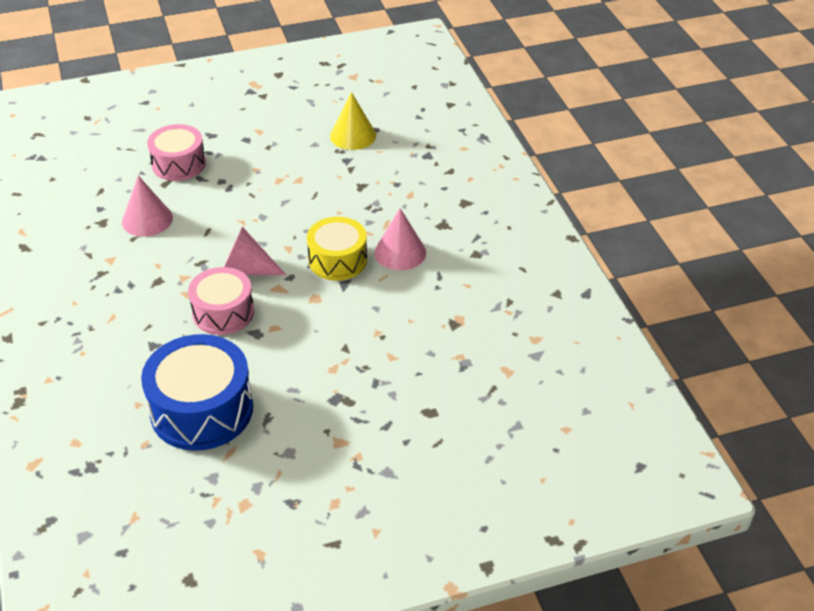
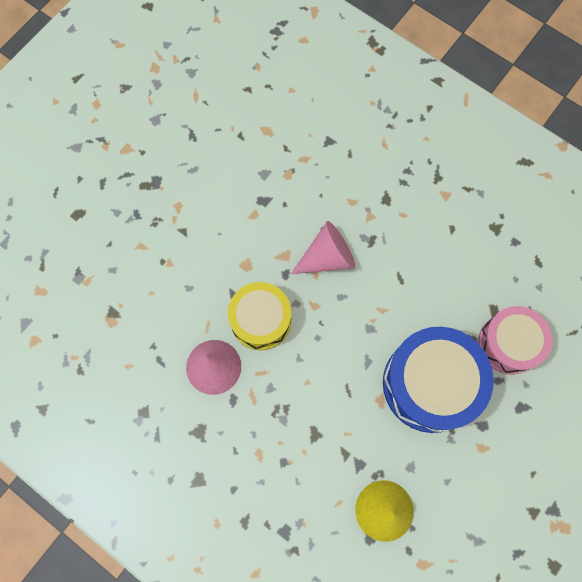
camera: 145 degrees right, 30 degrees up
(147, 220) = (462, 256): pink cone -> none
(202, 410) = (243, 113): blue drum -> blue drum (430, 384)
(223, 312) = (306, 203): pink drum -> none

